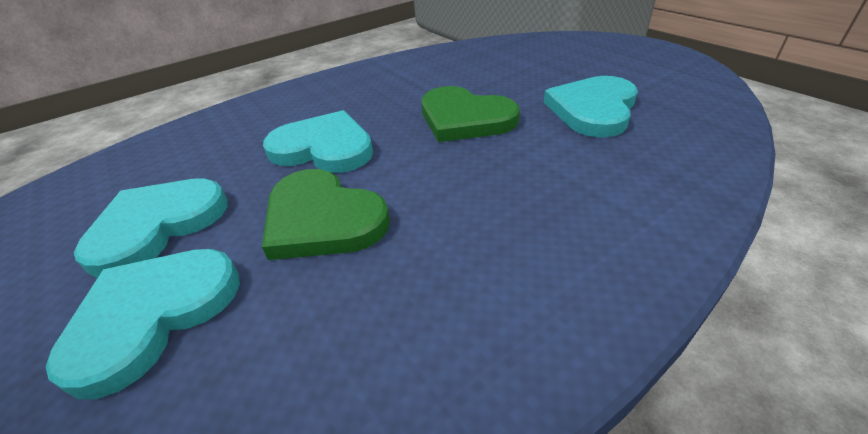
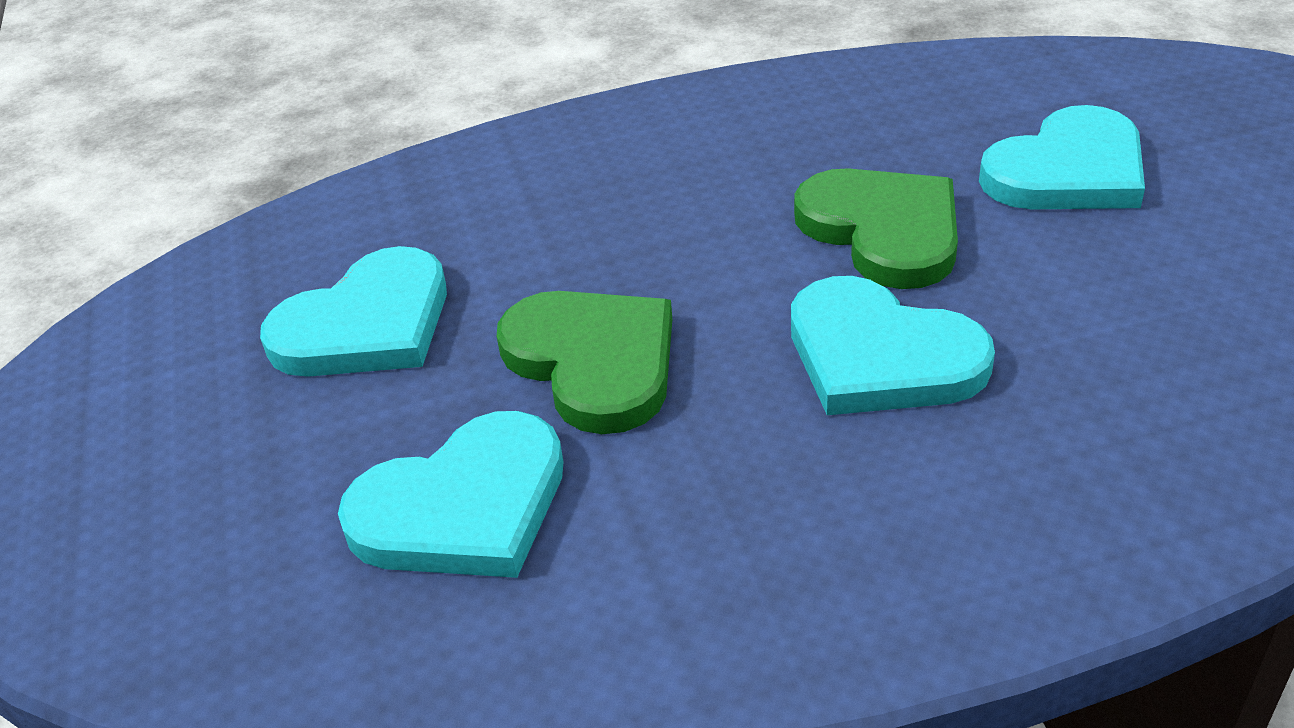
camera: 160 degrees left, 0 degrees up
(157, 226) = (1132, 267): turquoise heart -> turquoise heart (463, 506)

